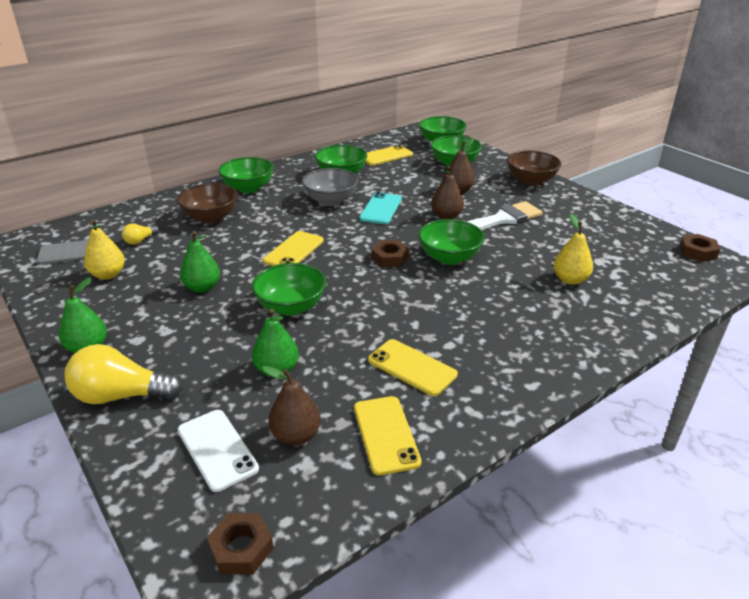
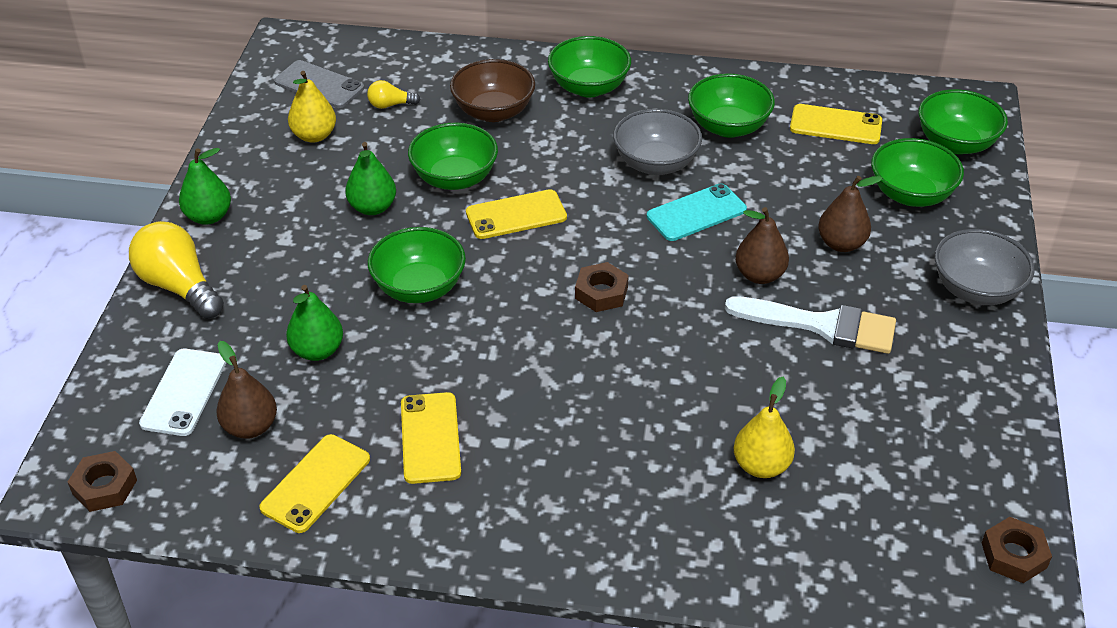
camera: 45 degrees right, 10 degrees up
(449, 258) = (667, 337): green bowl -> green bowl (454, 178)
(531, 181) = (976, 289): brown bowl -> grey bowl

